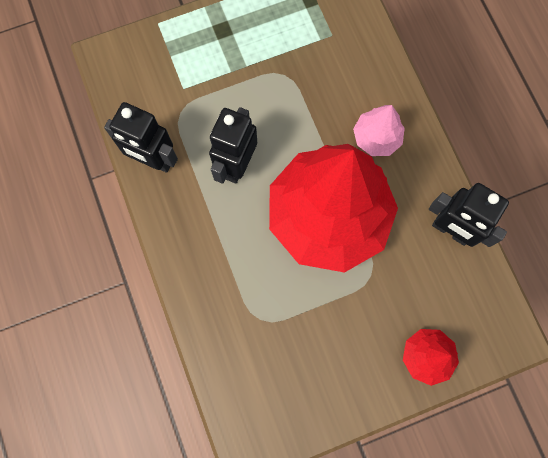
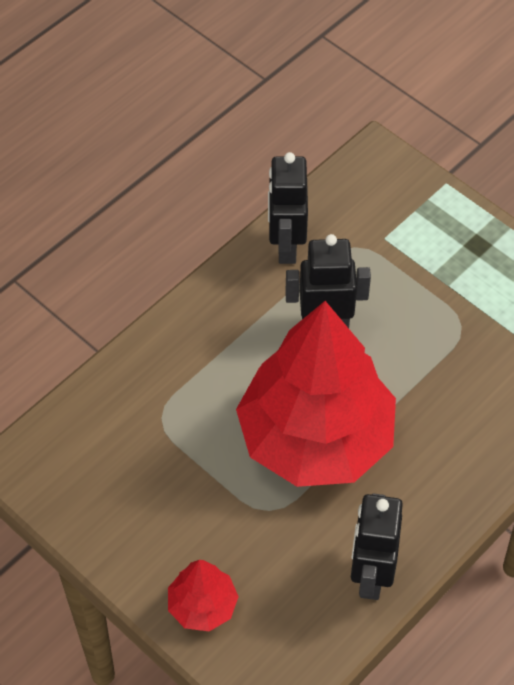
camera: 65 degrees right, 20 degrees down
(376, 138) = (441, 451): pink tree -> none

